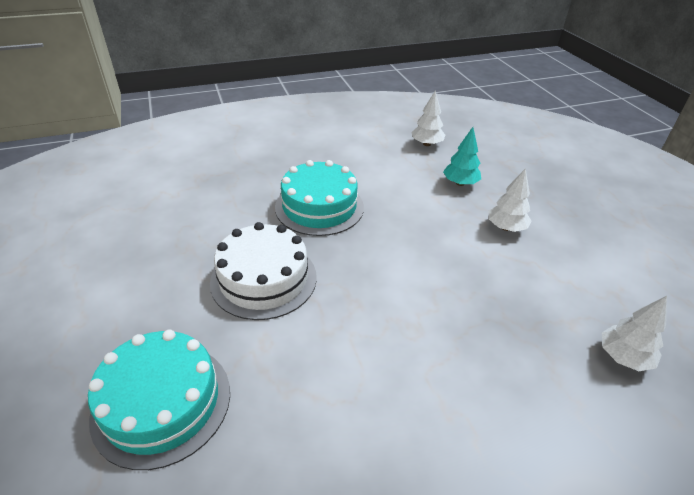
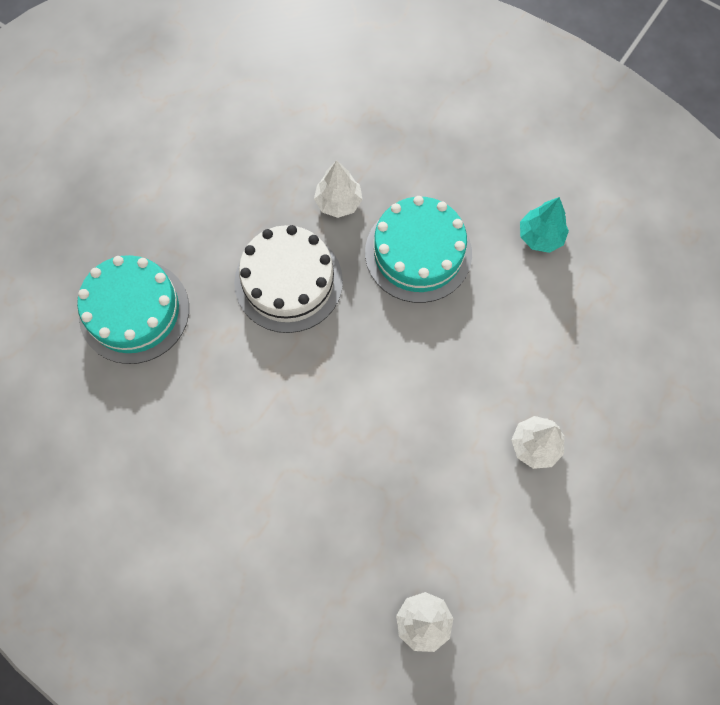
camera: 55 degrees right, 30 degrees up
(426, 144) = (634, 279): white tree -> white tree (338, 202)
(460, 183) = (580, 359): turquoise tree -> turquoise tree (540, 236)

